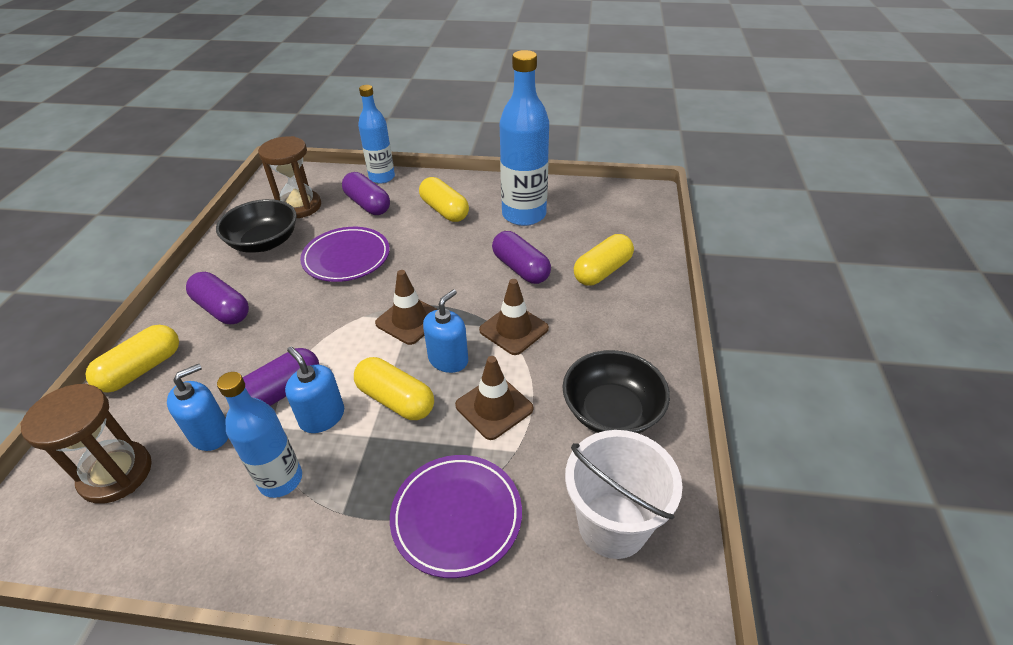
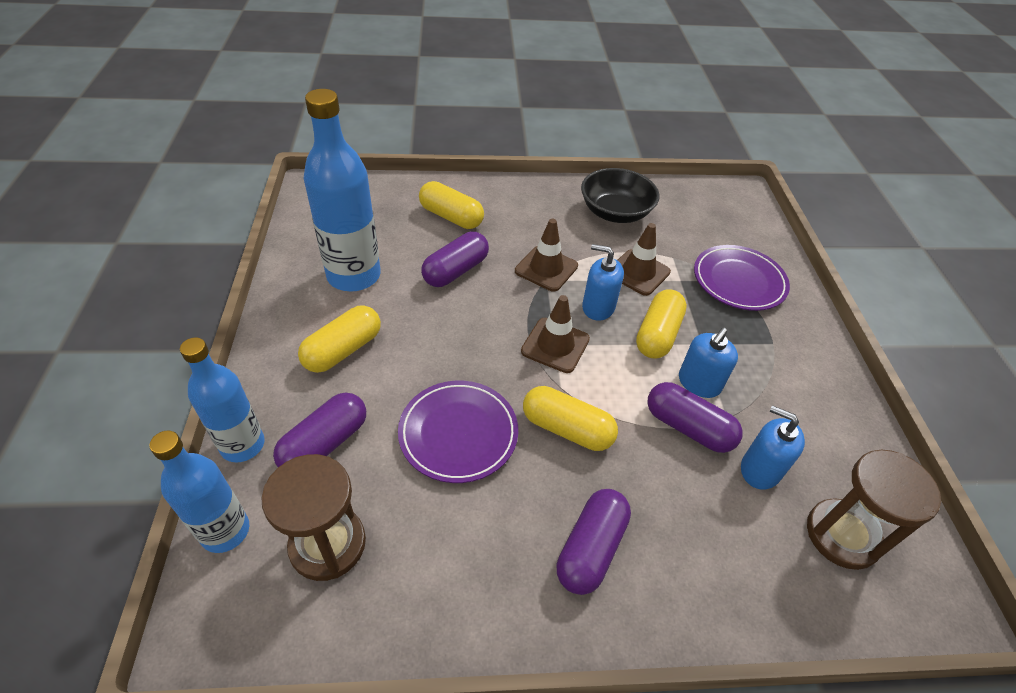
camera: 105 degrees left, 5 degrees up
(142, 369) = (720, 596): yellow capsule -> yellow capsule (567, 429)
(264, 242) = (433, 559): black bowl -> none
(281, 480) = (770, 392): blue bottle -> blue bottle (225, 531)
(612, 525) = (703, 212): white bucket -> none

